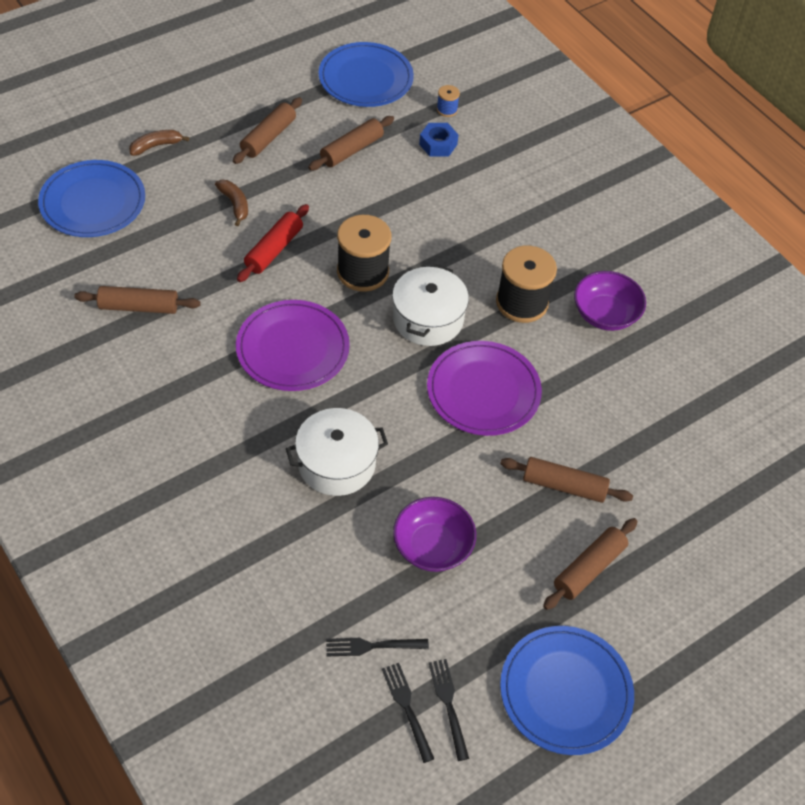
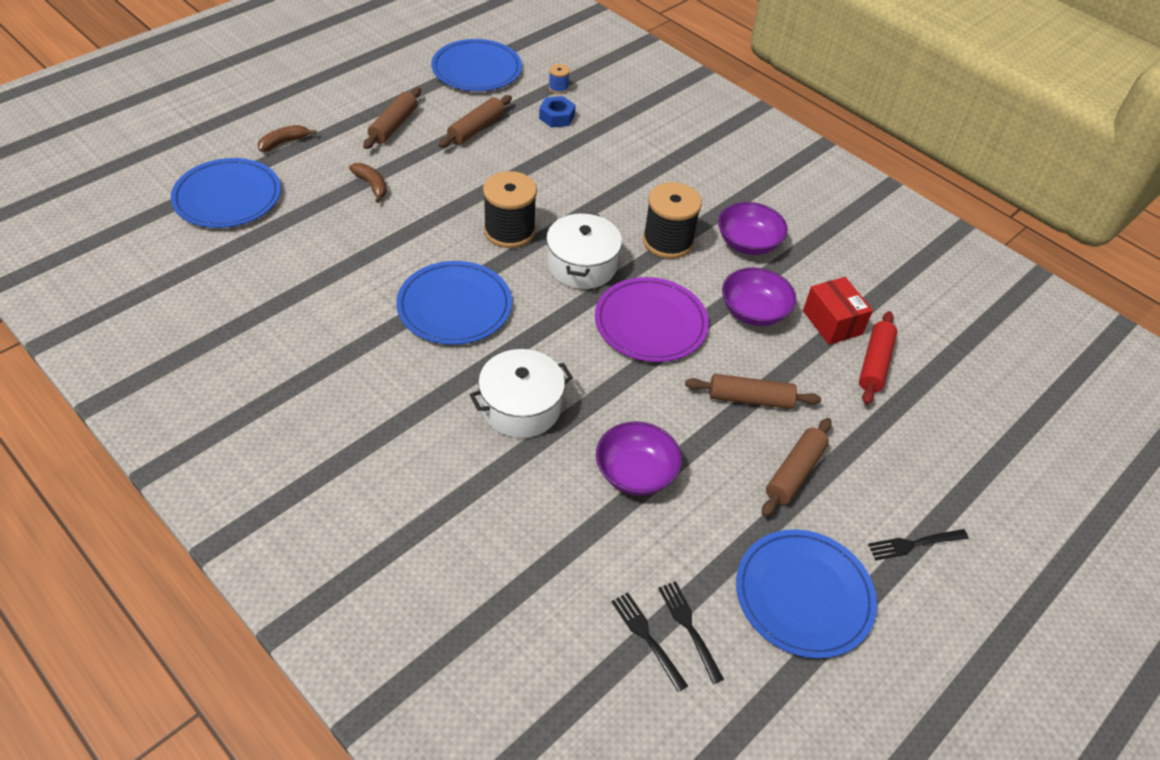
camera: 10 degrees left, 5 degrees down
(139, 307) = (290, 286): brown rolling pin -> none
(274, 249) = (418, 220): red rolling pin -> red rolling pin (874, 364)
(293, 348) = (454, 306): purple plate -> blue plate
(372, 646) = (596, 580): black fork -> black fork (914, 544)
(591, 392) = (753, 311): none -> purple bowl
(670, 414) = (832, 322): none -> red box

